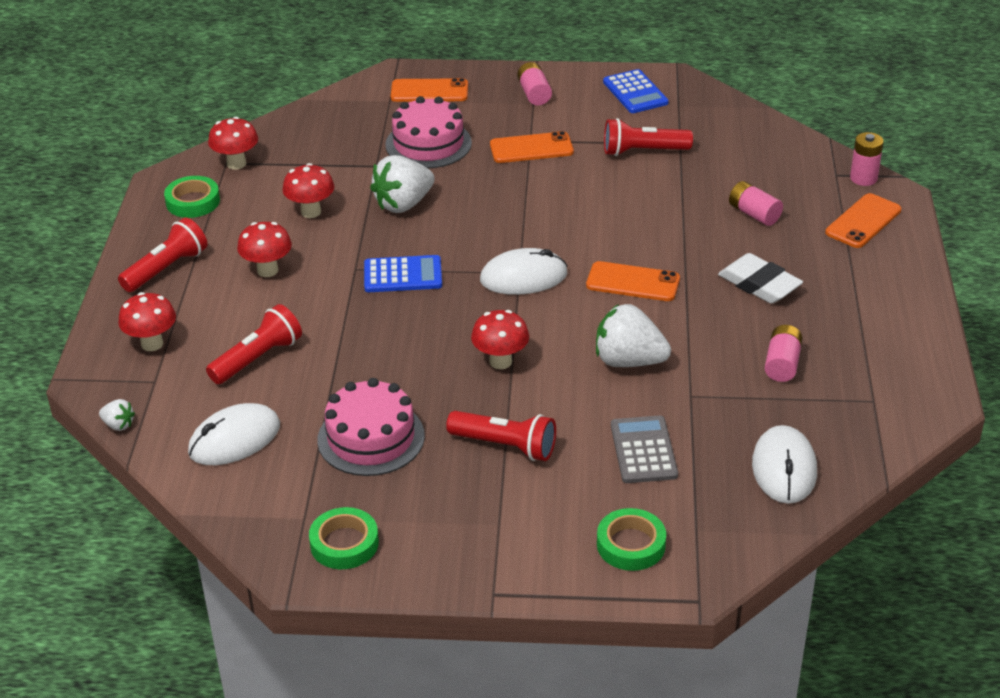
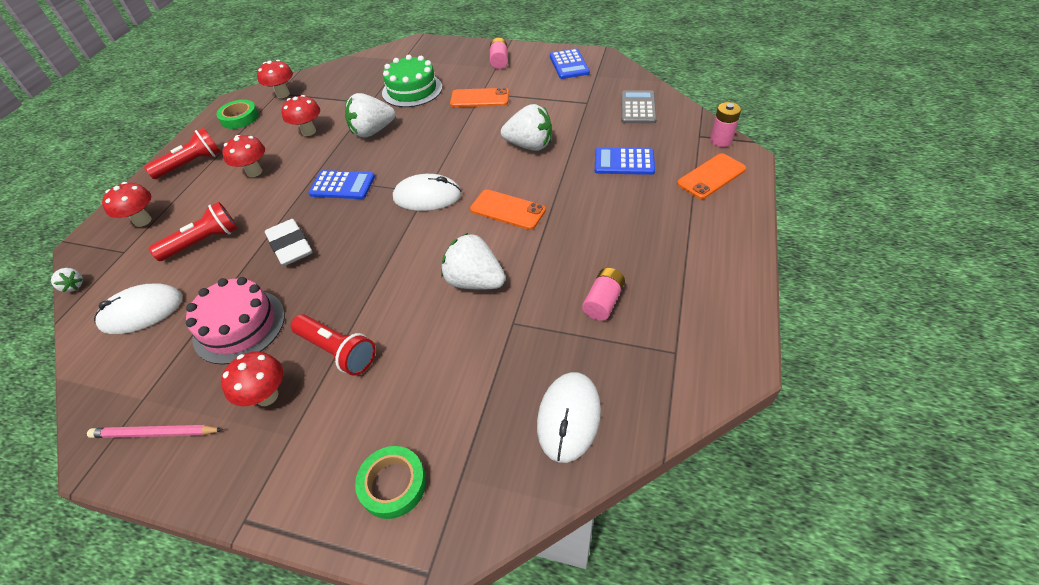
camera: 15 degrees right, 10 degrees up
(344, 543) = (155, 433): green tape -> pink pencil
(428, 144) = (412, 90): pink cake -> green cake
(429, 91) = (431, 55): orange phone -> none
(500, 361) = (374, 268): red mushroom -> red mushroom (267, 396)
(627, 204) = (529, 145): none -> white strawberry
(642, 151) = (557, 106): red flashlight -> none
(643, 450) = (449, 375): grey calculator -> grey calculator (638, 108)
(754, 214) = (624, 162): pink battery -> blue calculator
(759, 284) = (608, 223): white eraser -> white eraser (290, 246)

